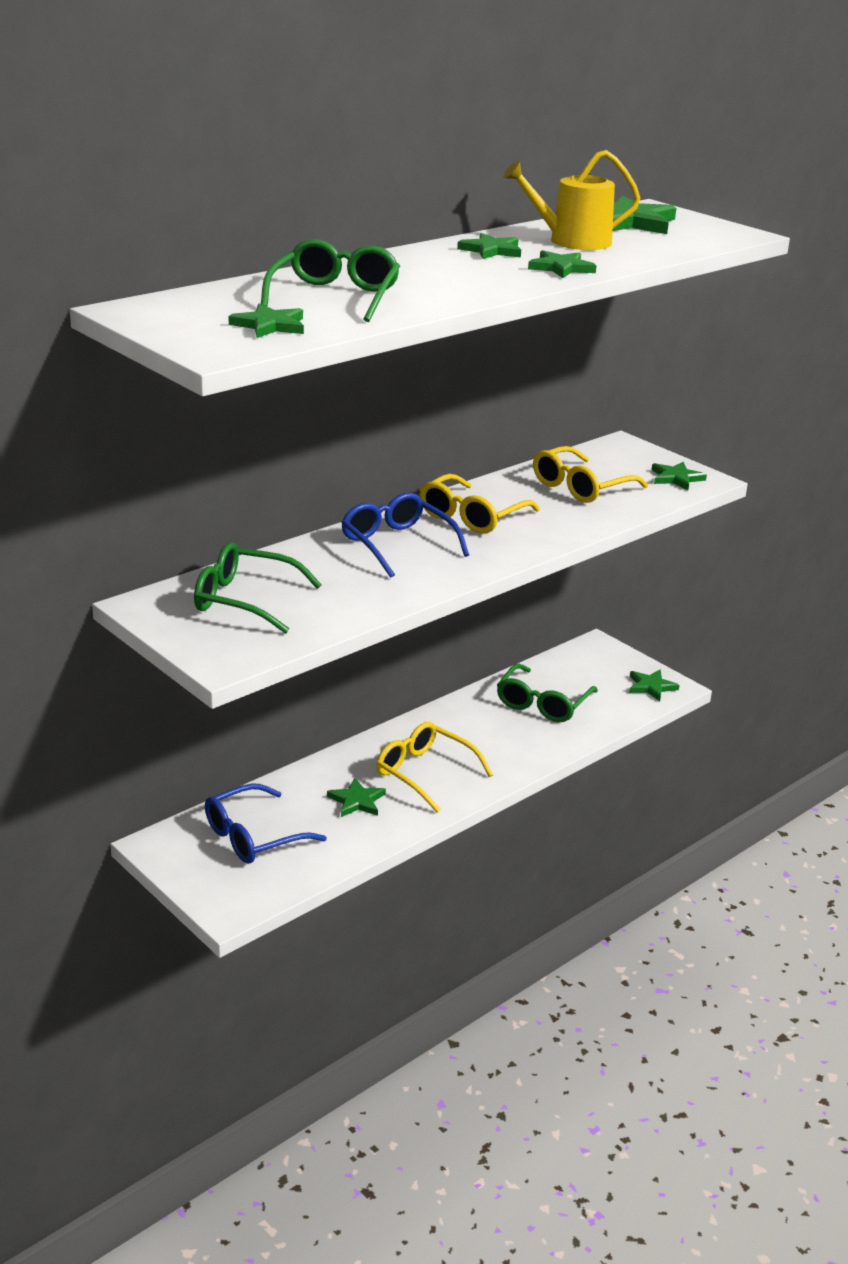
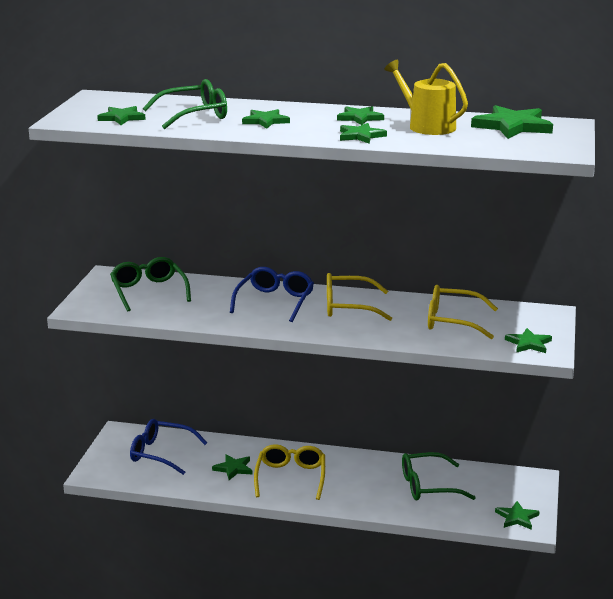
camera: 55 degrees right, 5 degrees down
(426, 280) = (265, 121): none -> green star

